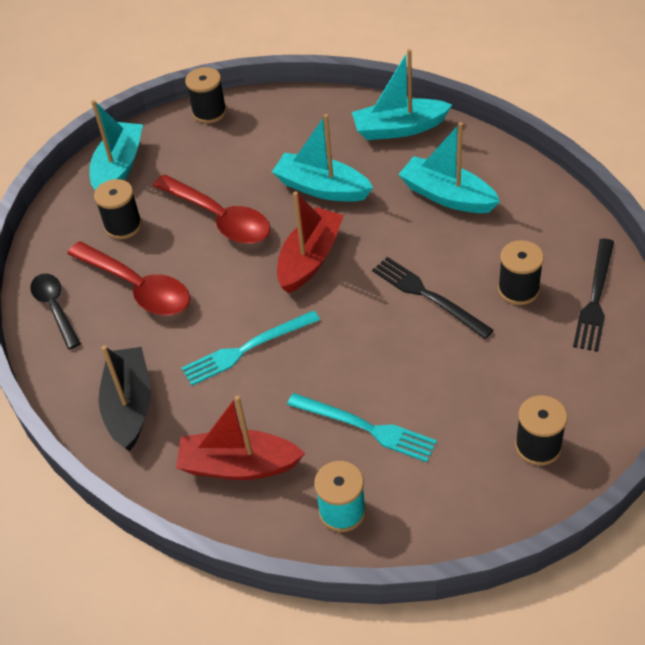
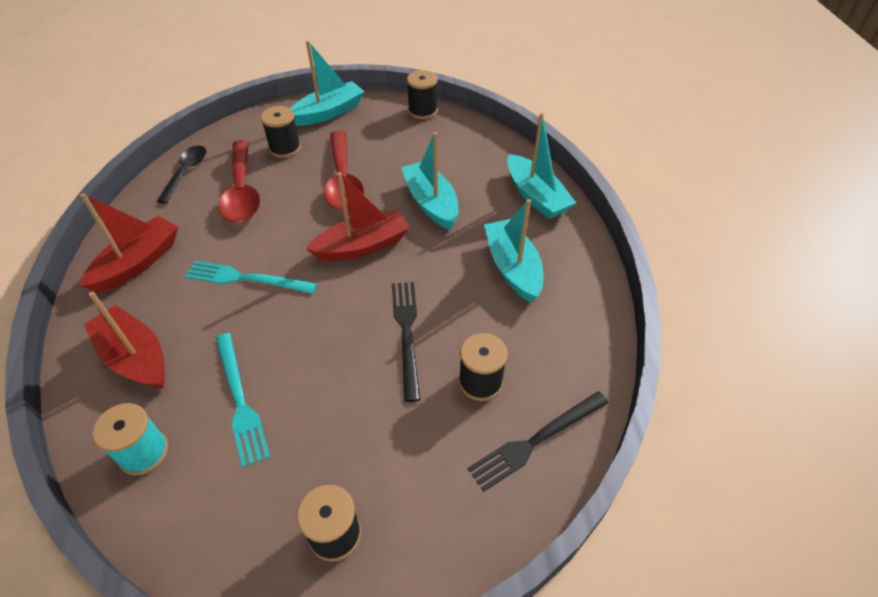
camera: 35 degrees right, 0 degrees up
(129, 406) = (138, 263): black boat -> red boat
(399, 128) = (535, 196): turquoise boat -> turquoise boat turned 150 degrees counterclockwise

